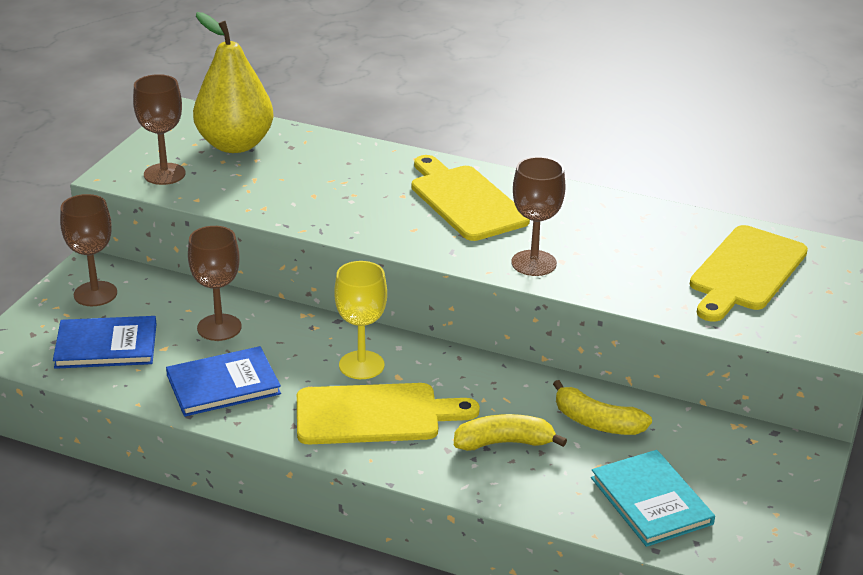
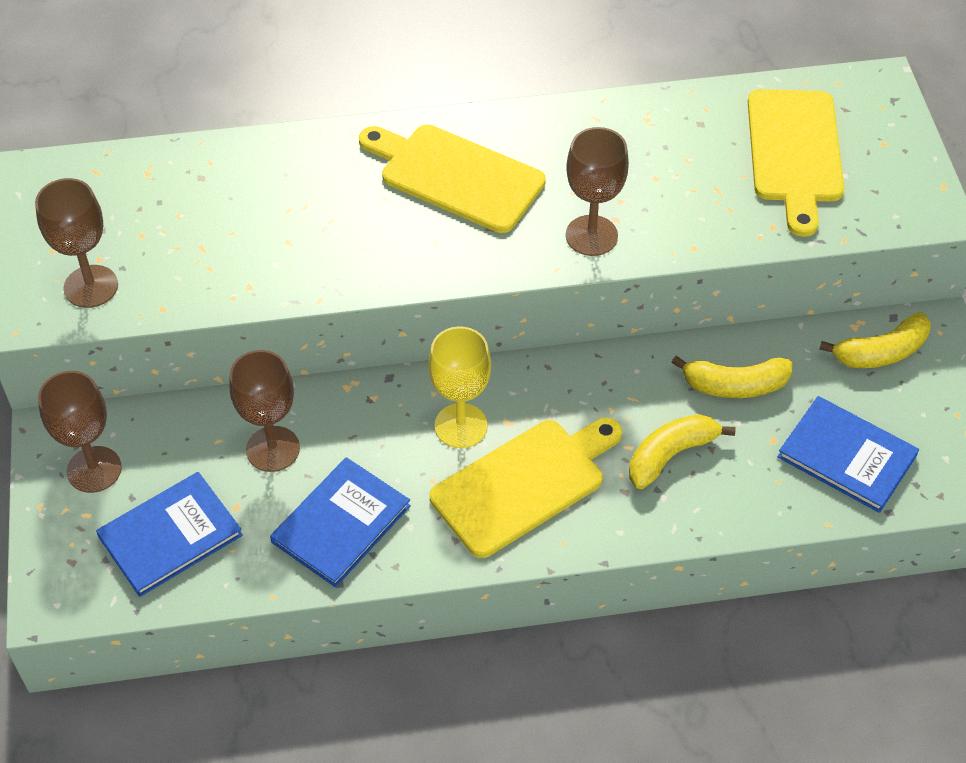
camera: 30 degrees left, 20 degrees up
(235, 144) = (134, 202): yellow pear -> none
(651, 501) = (847, 456): turquoise book -> blue book
(742, 449) = (880, 352): none -> yellow banana

